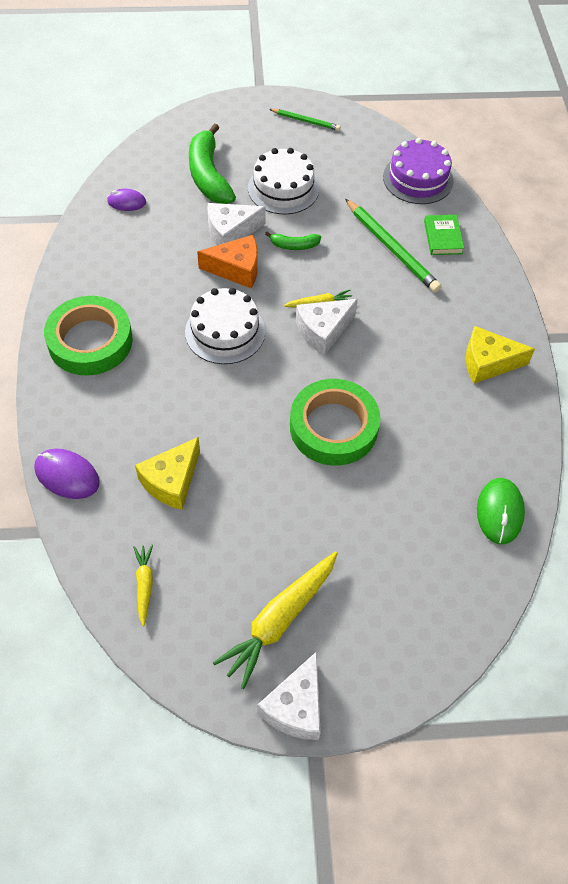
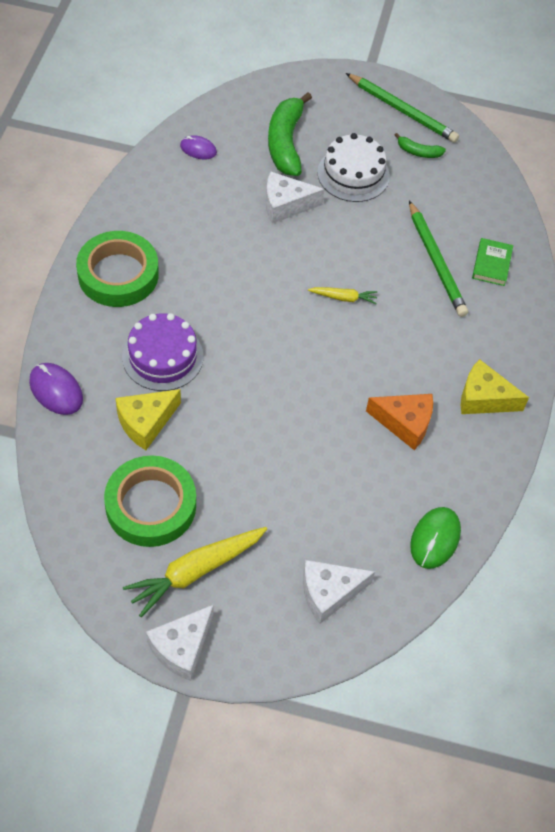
camera: 15 degrees right, 0 degrees up
(144, 585) = (90, 505): yellow carrot -> none
(225, 331) = (244, 299): white cake -> none
(236, 269) = (277, 242): orange cheese -> orange cheese (405, 423)
(294, 245) = (342, 234): green banana -> green banana (418, 152)
(305, 121) = (402, 110): green pencil -> green pencil, size x1.76
(323, 331) = (337, 324): white cheese -> white cheese (329, 593)
(333, 427) = (311, 416): green tape -> green tape (151, 505)
(418, 179) = (491, 198): purple cake -> purple cake (162, 356)

